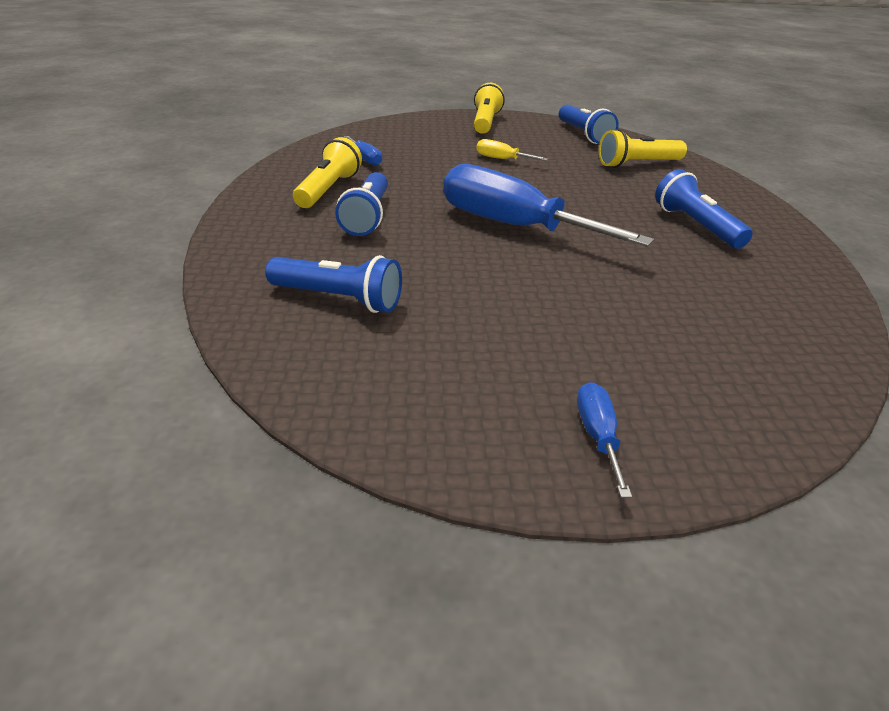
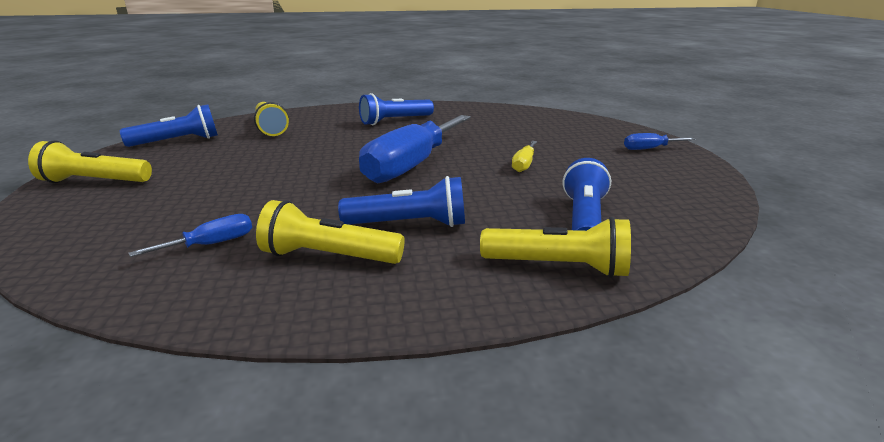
camera: 95 degrees left, 10 degrees down
(258, 267) = (558, 267): none -> yellow flashlight
(502, 159) = (240, 172): yellow screwdriver -> yellow screwdriver (524, 164)

